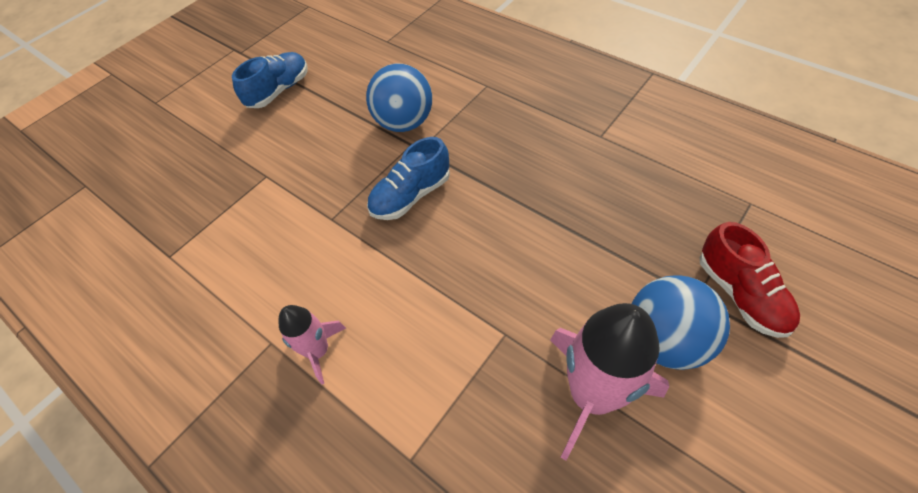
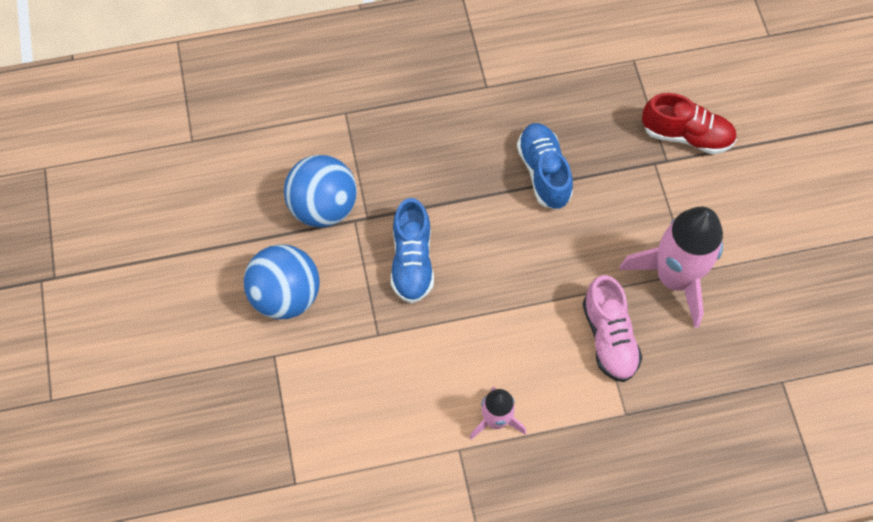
camera: 55 degrees left, 10 degrees up
(279, 91) = (163, 278): blue shoe -> blue shoe (544, 172)
(475, 383) = (609, 337): none -> pink shoe
(664, 340) = (676, 206): blue ball -> blue ball (286, 295)

